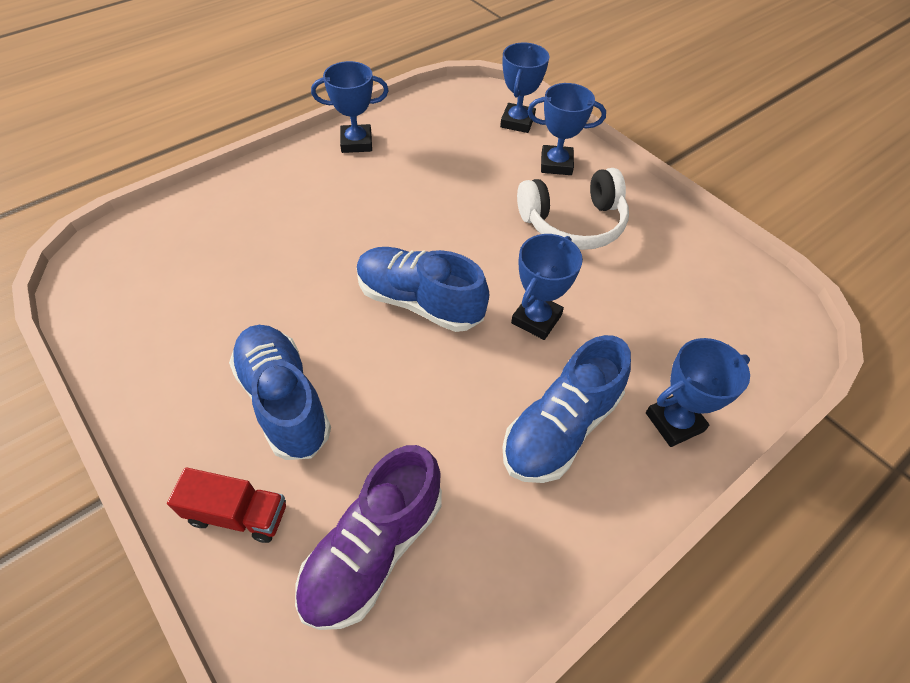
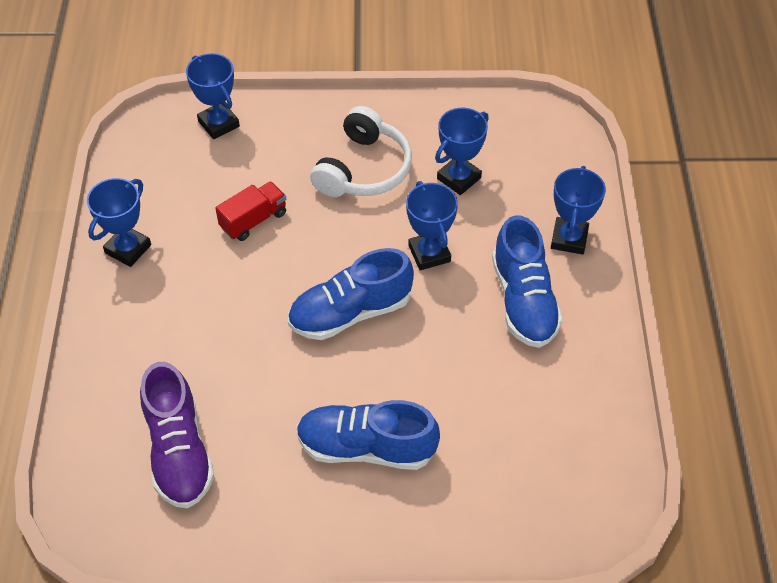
camera: 50 degrees left, 0 degrees up
(238, 514) = (437, 520): red truck -> red truck (253, 220)
(373, 549) = (523, 455): purple shoe -> purple shoe (179, 451)
(556, 164) = (293, 134): blue trophy -> blue trophy (459, 178)

